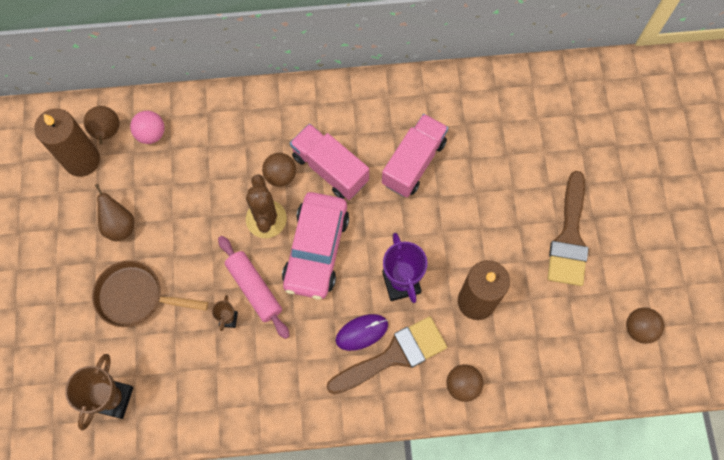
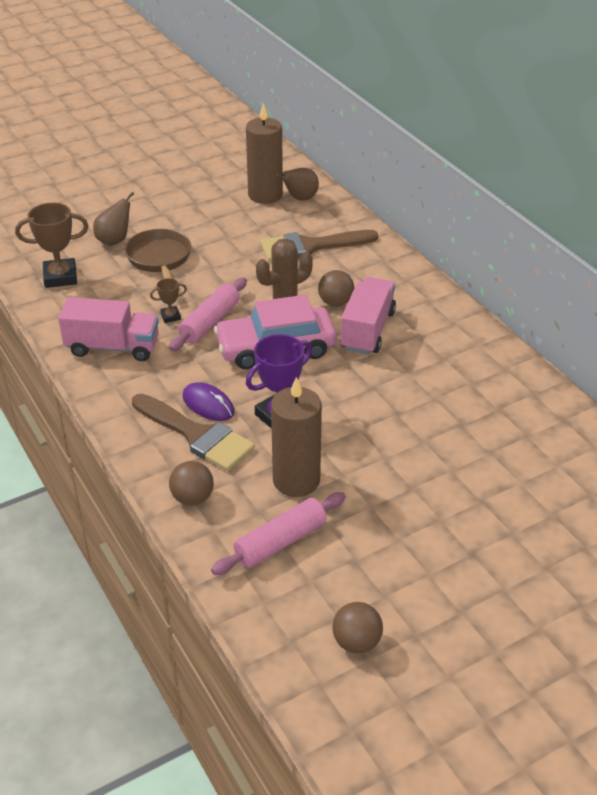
camera: 65 degrees right, 30 degrees down
(119, 225) = (220, 231): brown pear -> brown pear (114, 240)
(151, 134) = (317, 220): pink ball -> none
(413, 163) = (420, 384): pink truck -> pink truck (113, 347)
(533, 339) = (281, 542): none -> pink rolling pin
(569, 237) = (430, 537): brown brush -> brown brush (310, 246)

